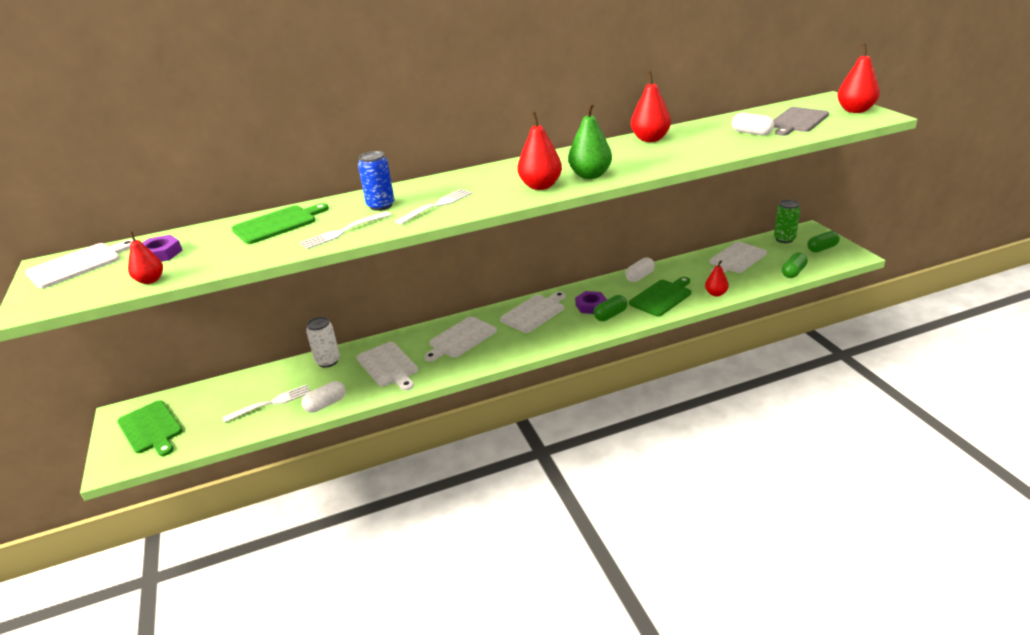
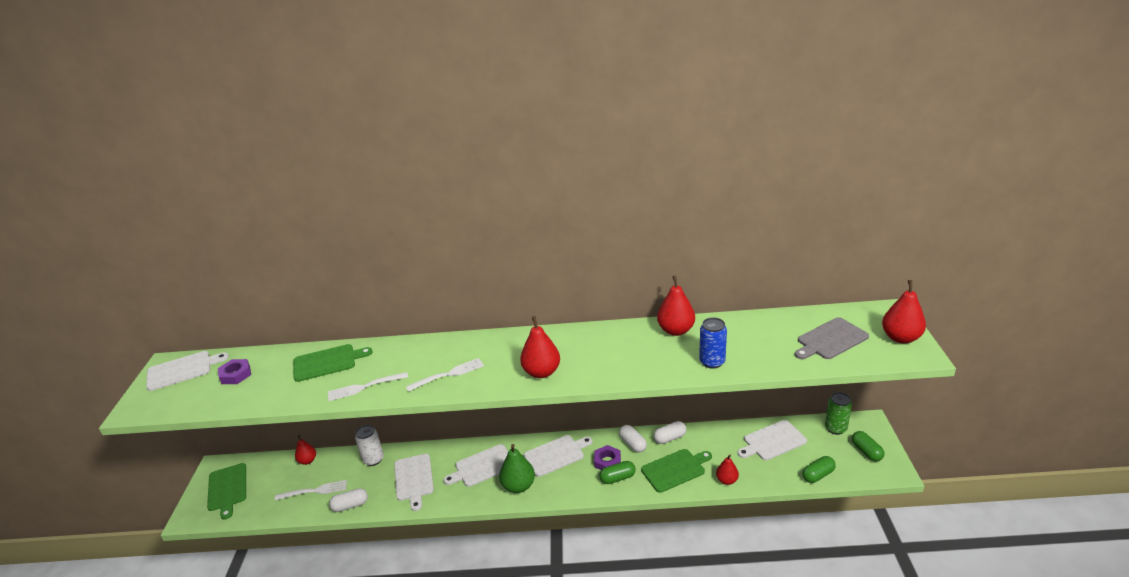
camera: 20 degrees right, 0 degrees up
(150, 280) = (214, 404): red pear -> red pear (308, 461)
(381, 206) = (409, 361): blue can -> blue can (712, 362)
(590, 175) = (590, 369): green pear -> green pear (518, 486)
(751, 133) = (773, 346): white capsule -> white capsule (633, 444)
(822, 248) = (866, 452): green capsule -> green capsule turned 75 degrees clockwise

